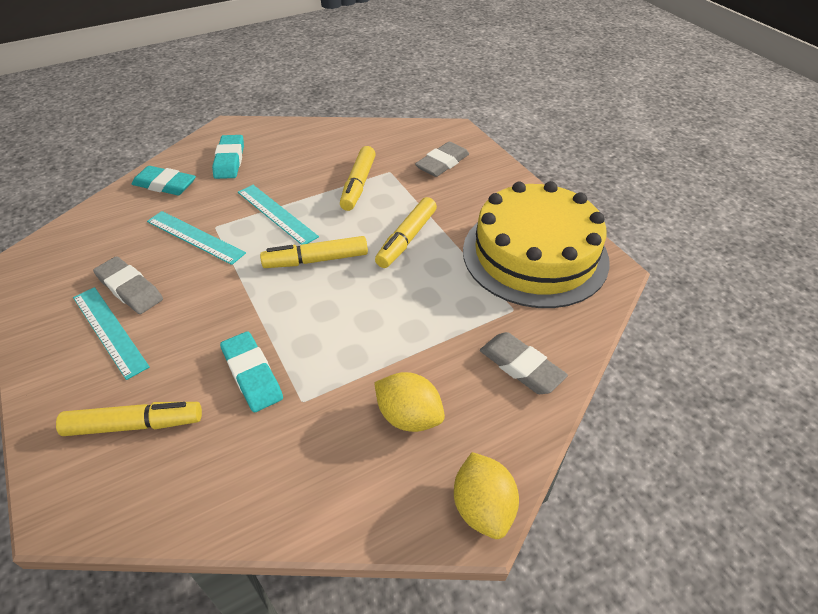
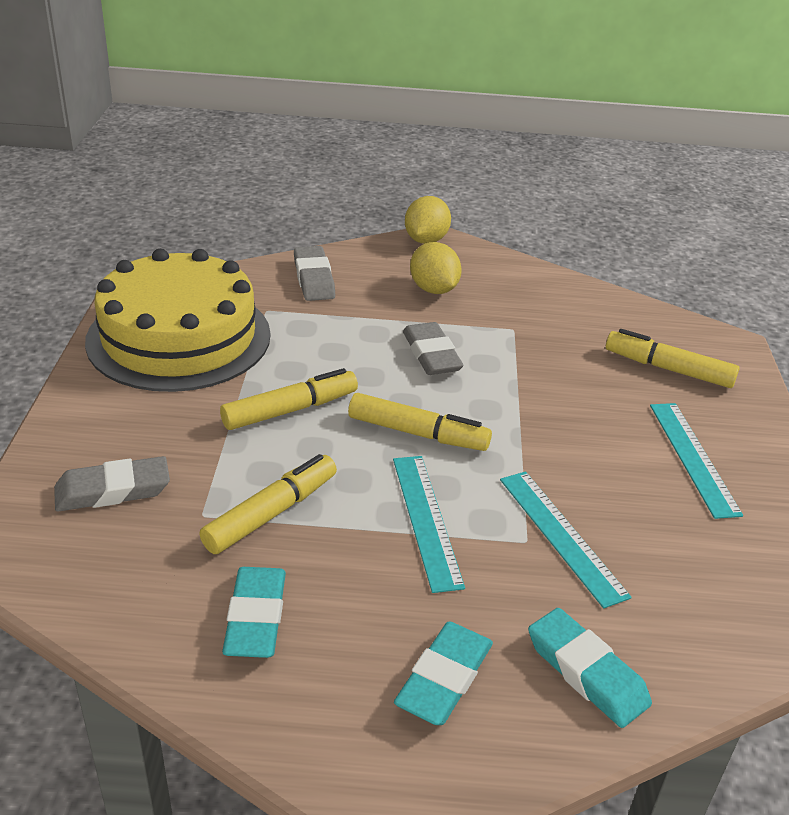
camera: 150 degrees left, 10 degrees down
(130, 289) = (666, 497): grey eraser -> grey eraser (431, 354)
(252, 374) = (549, 361): turquoise eraser -> turquoise eraser (256, 618)

